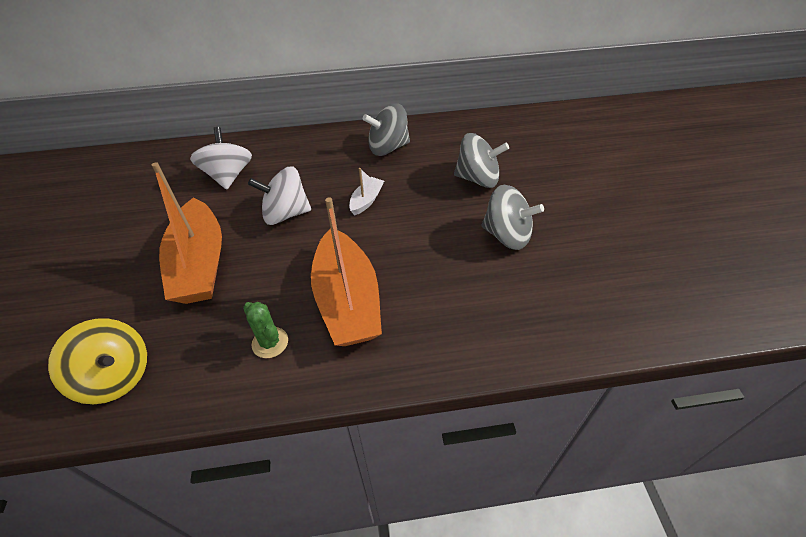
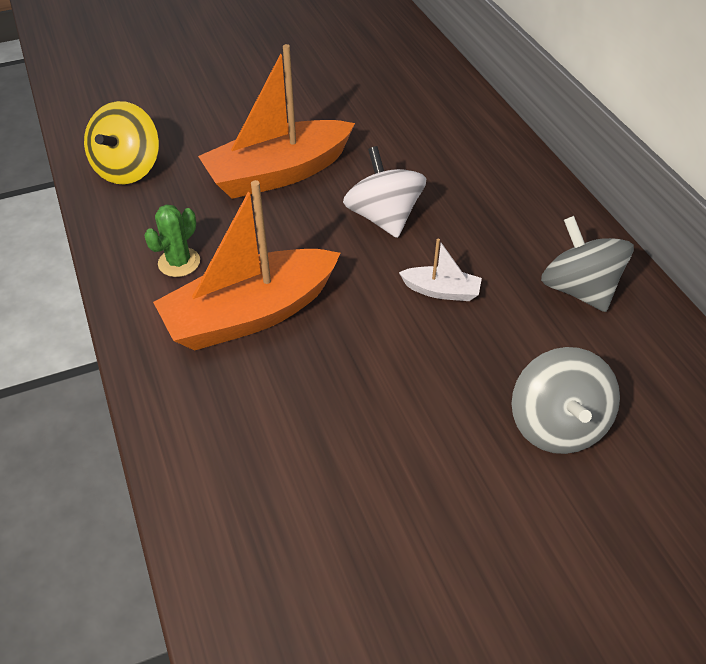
camera: 75 degrees right, 0 degrees up
(228, 176) = (433, 146): white spinning top -> none
(507, 235) = (427, 483): grey spinning top -> none

